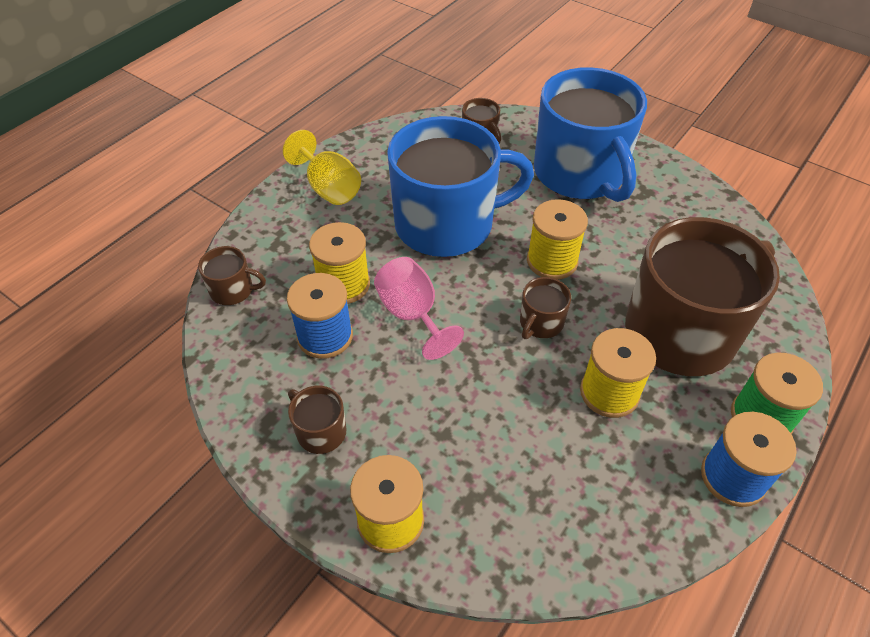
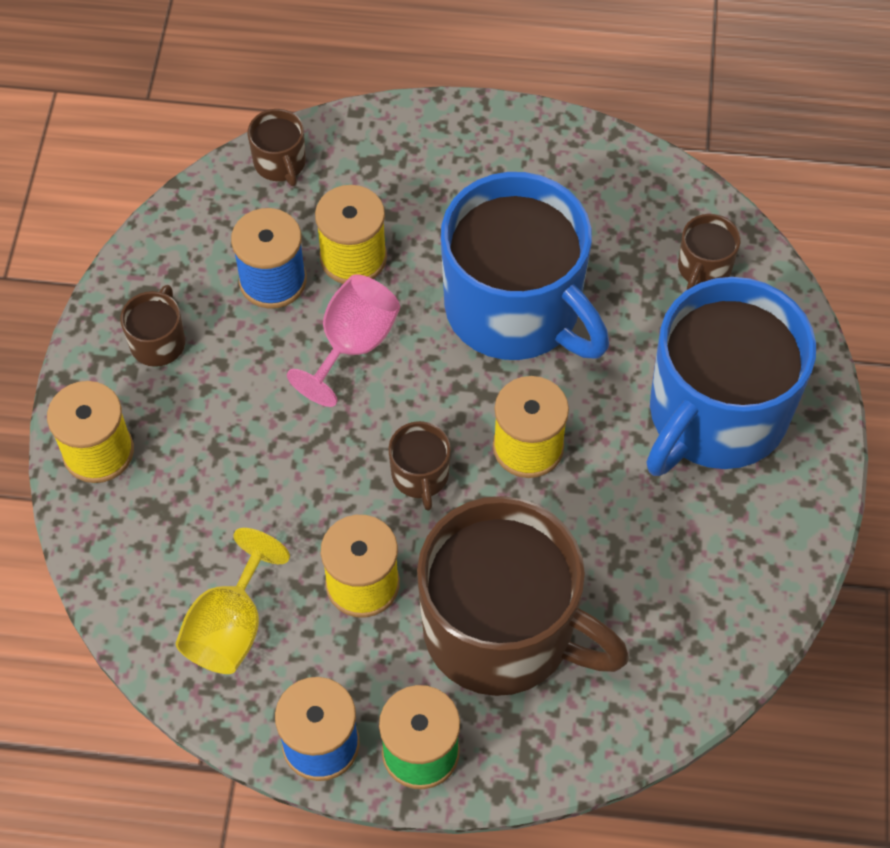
camera: 60 degrees right, 10 degrees up
(329, 188) = (492, 158): yellow goblet -> yellow goblet (230, 627)
(540, 323) = (420, 476): brown mug -> brown mug turned 105 degrees counterclockwise

